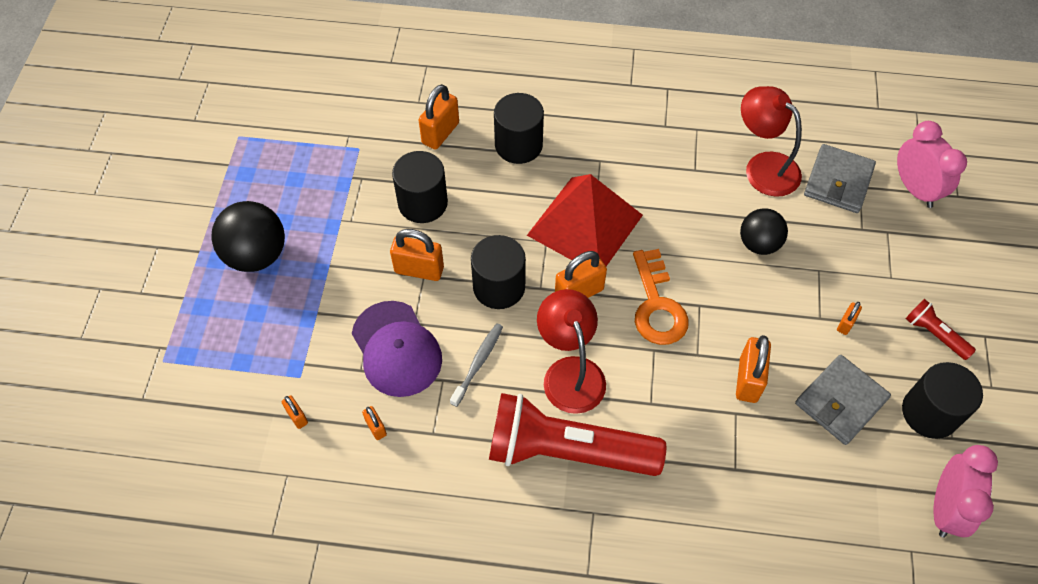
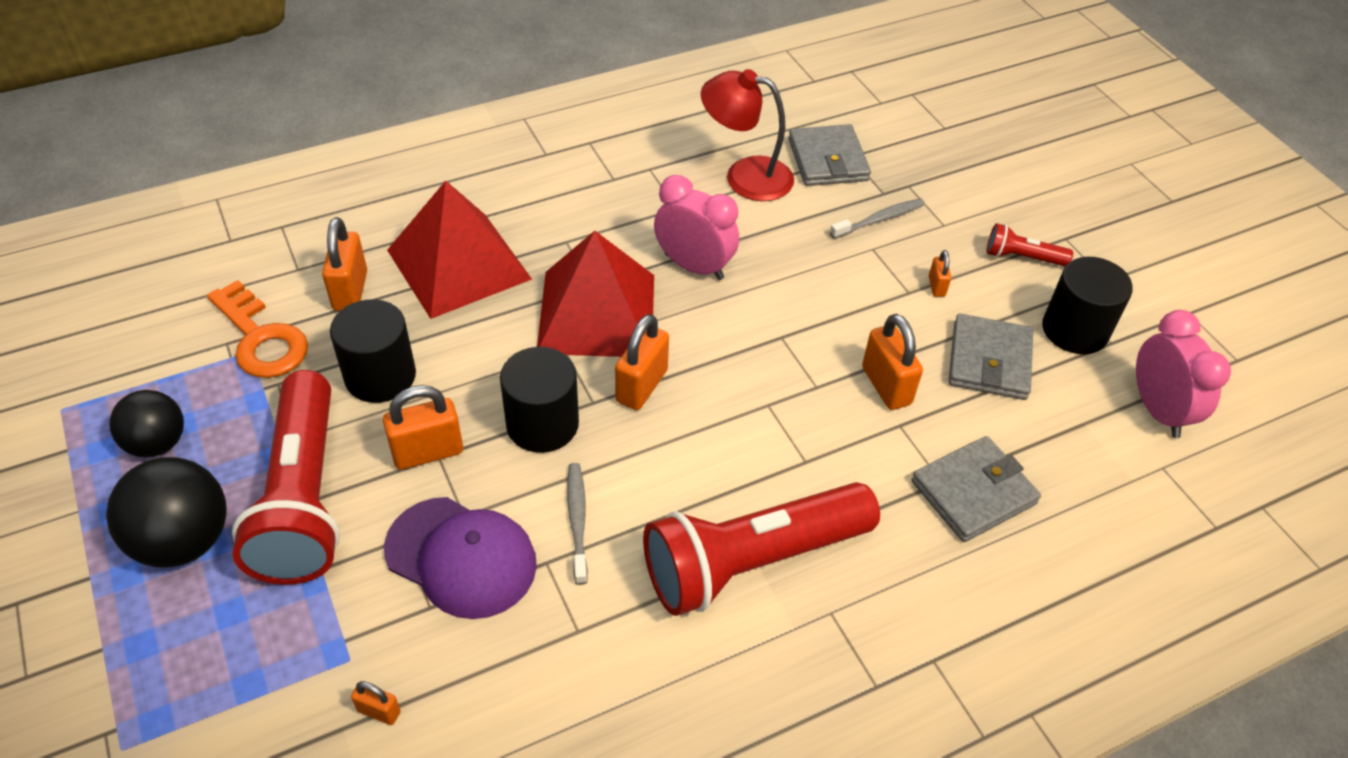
camera: 35 degrees left, 10 degrees down
(332, 262) = (303, 498): none -> red flashlight
(376, 427) = (498, 665): orange padlock -> none
(518, 145) = (458, 264): black cylinder -> red pyramid
(570, 372) = (693, 475): red lamp -> none
(657, 305) = (737, 358): orange key -> orange key (261, 338)
(752, 489) = (973, 492): none -> grey wallet
(759, 244) = (796, 250): black ball -> black ball (157, 443)
(842, 249) = (879, 219): none -> grey toothbrush
(915, 189) = (903, 137): pink clock -> pink clock (694, 266)

